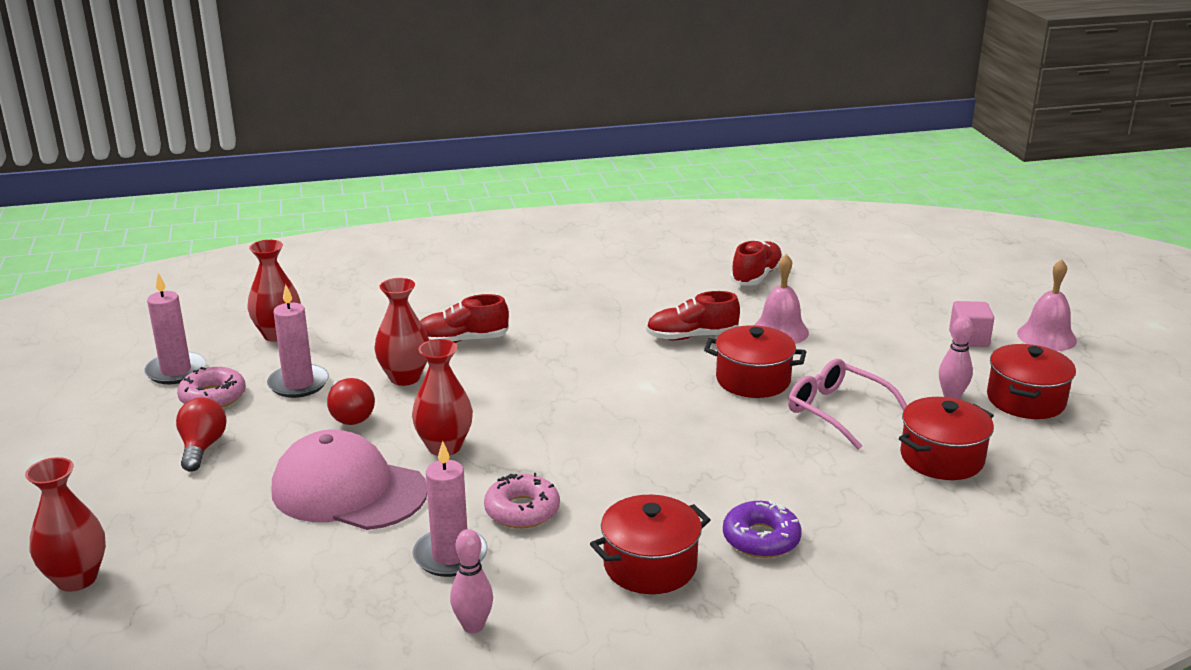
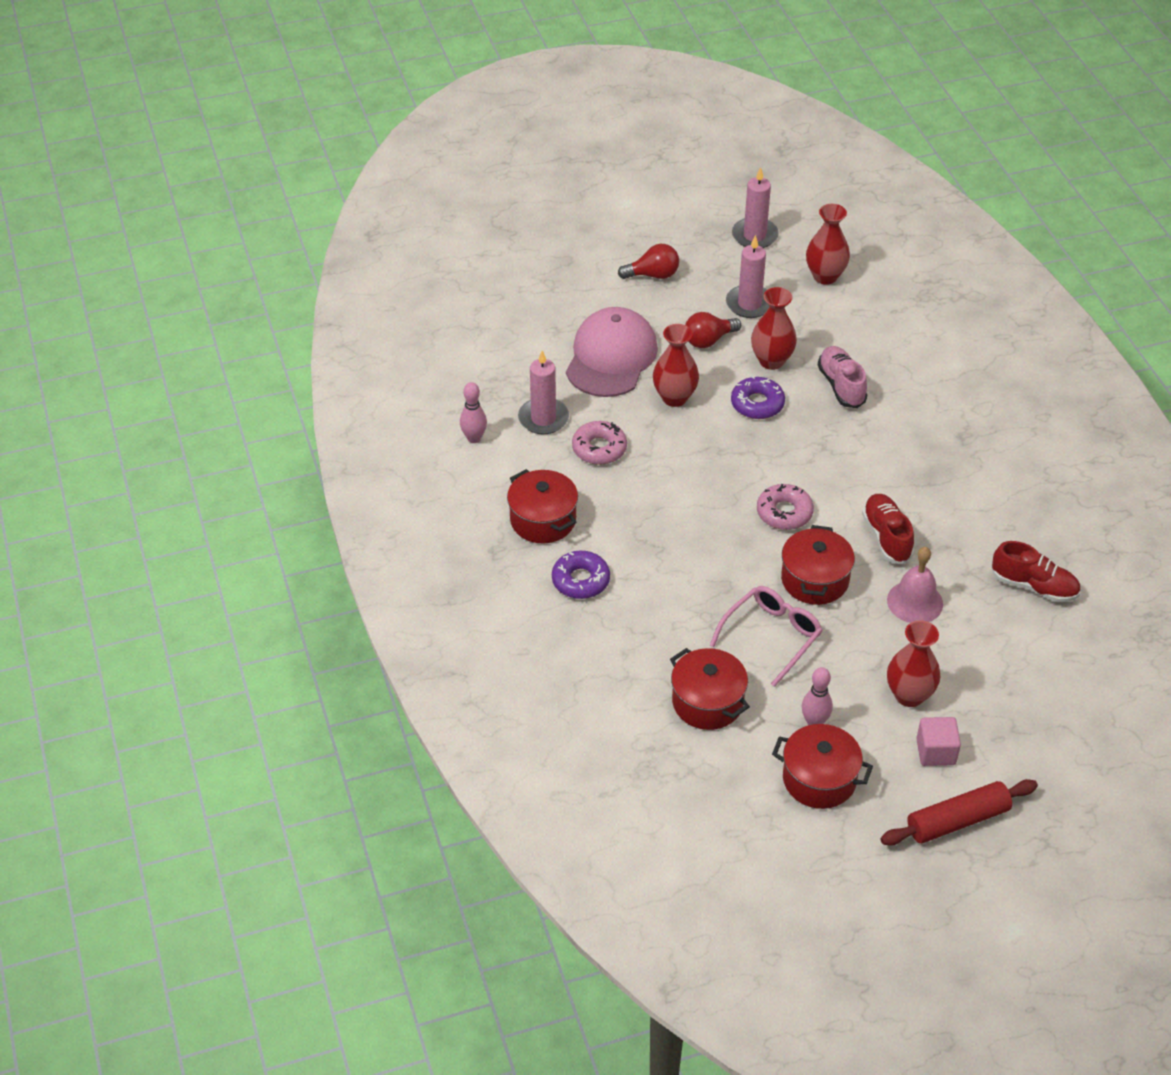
camera: 85 degrees right, 20 degrees up
(76, 579) = (504, 258): red vase -> red vase (909, 695)
(213, 397) = (721, 264): pink donut -> pink donut (784, 513)
(462, 341) = (841, 385): red shoe -> pink shoe
(474, 392) = (757, 404): none -> purple donut
(1046, 337) = (957, 820): pink bell -> red rolling pin

